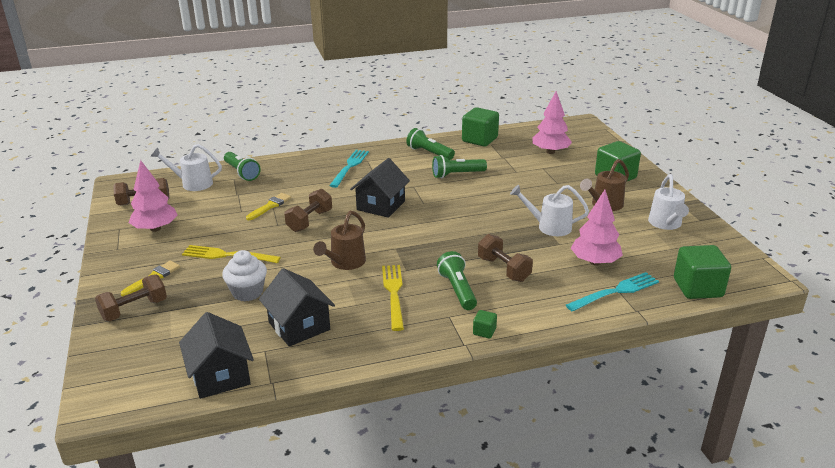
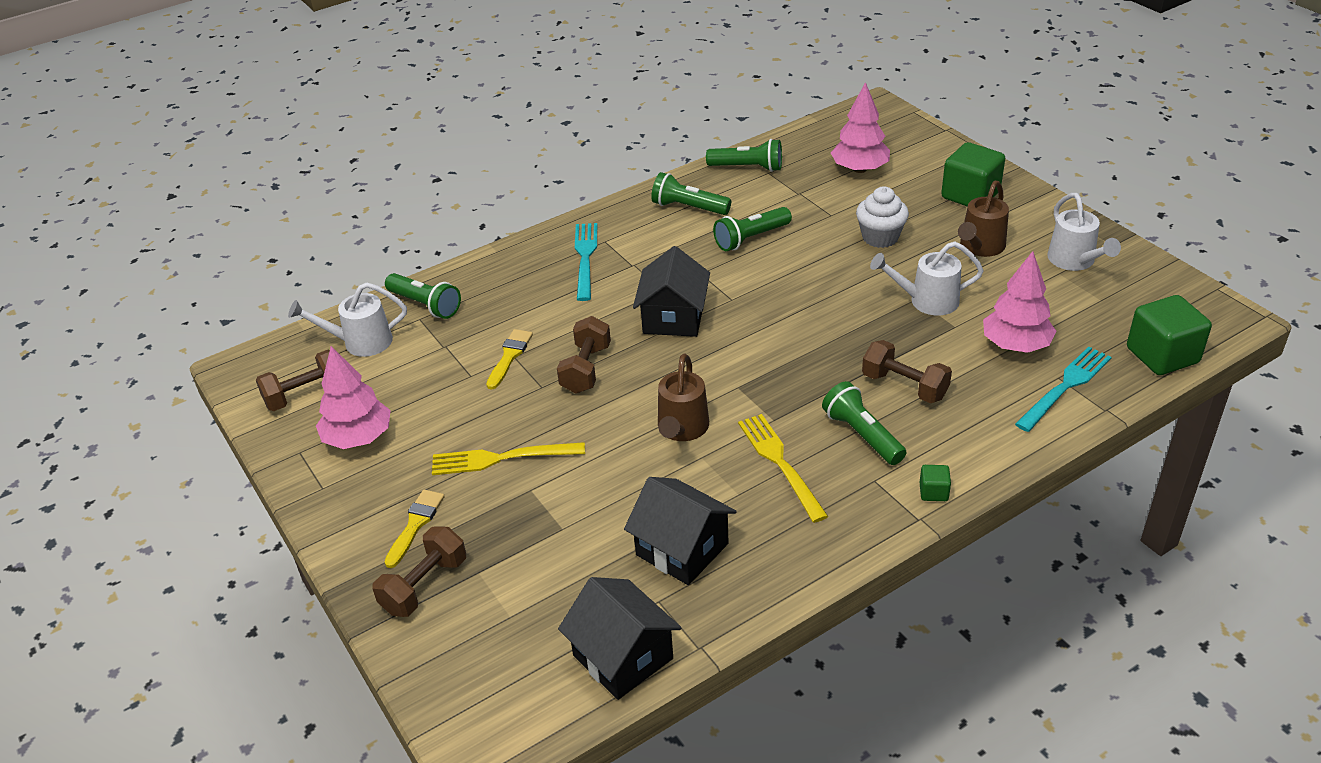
camera: 15 degrees left, 10 degrees up
(247, 292) = (573, 513): white cupcake -> white cupcake (880, 237)
(479, 140) = (748, 167): green cube -> green flashlight

